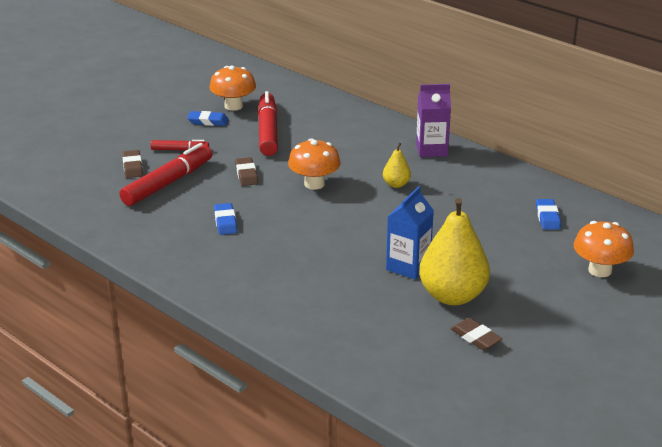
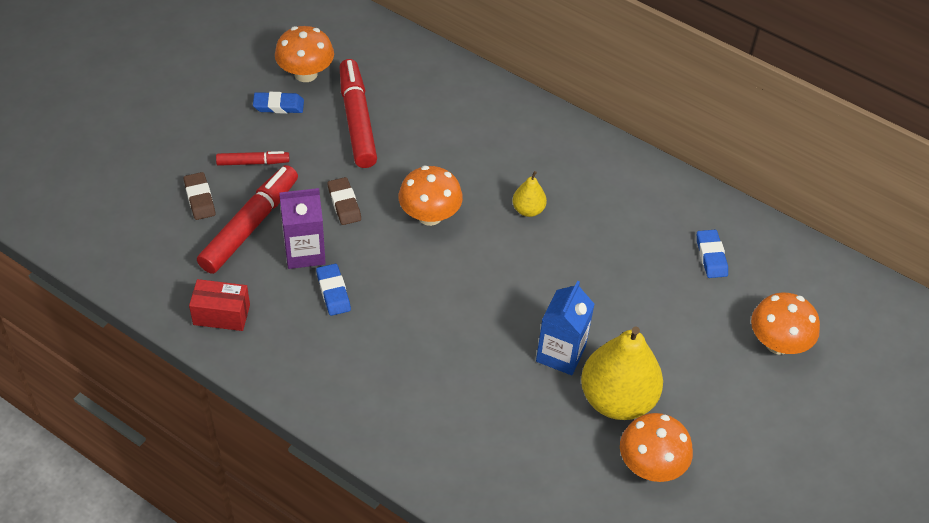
camera: 10 degrees left, 20 degrees up
(131, 230) = (221, 314): none -> red box
(431, 150) = (562, 143): purple carton -> purple carton (304, 252)
(475, 337) = (651, 465): brown eraser -> orange mushroom

